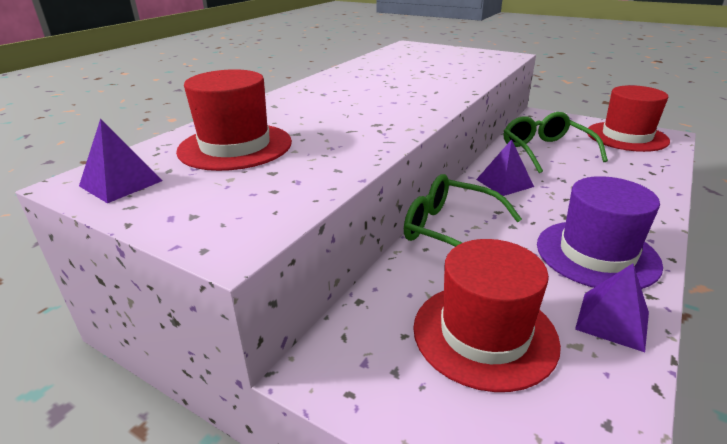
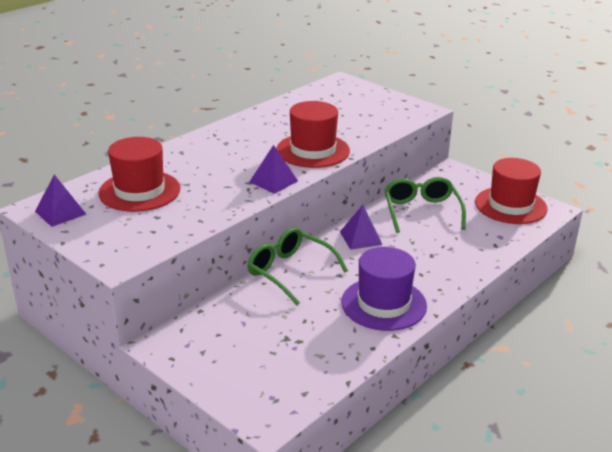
camera: 10 degrees right, 0 degrees up
(484, 334) = (268, 341): red hat -> red hat (313, 150)
(612, 320) = (355, 345): purple pyramid -> purple pyramid (273, 181)

